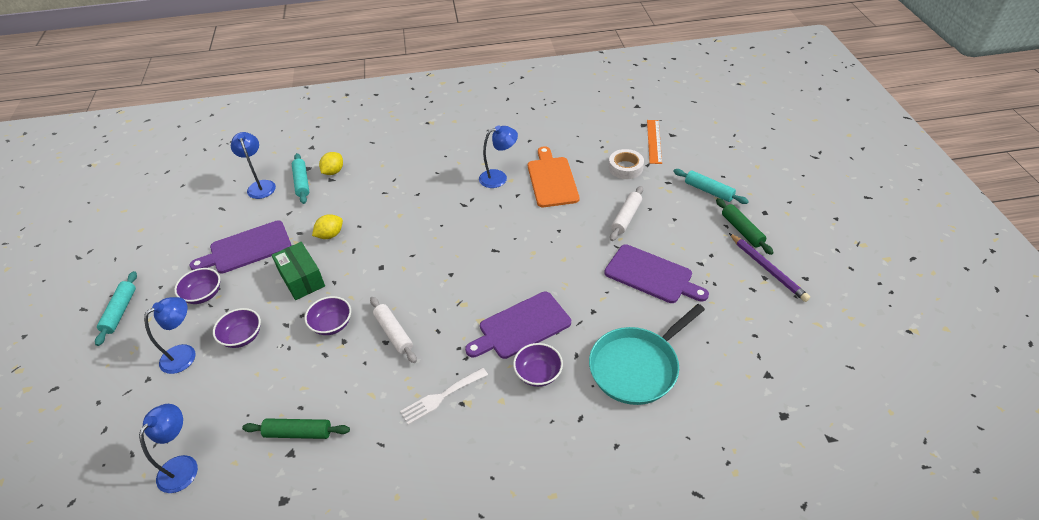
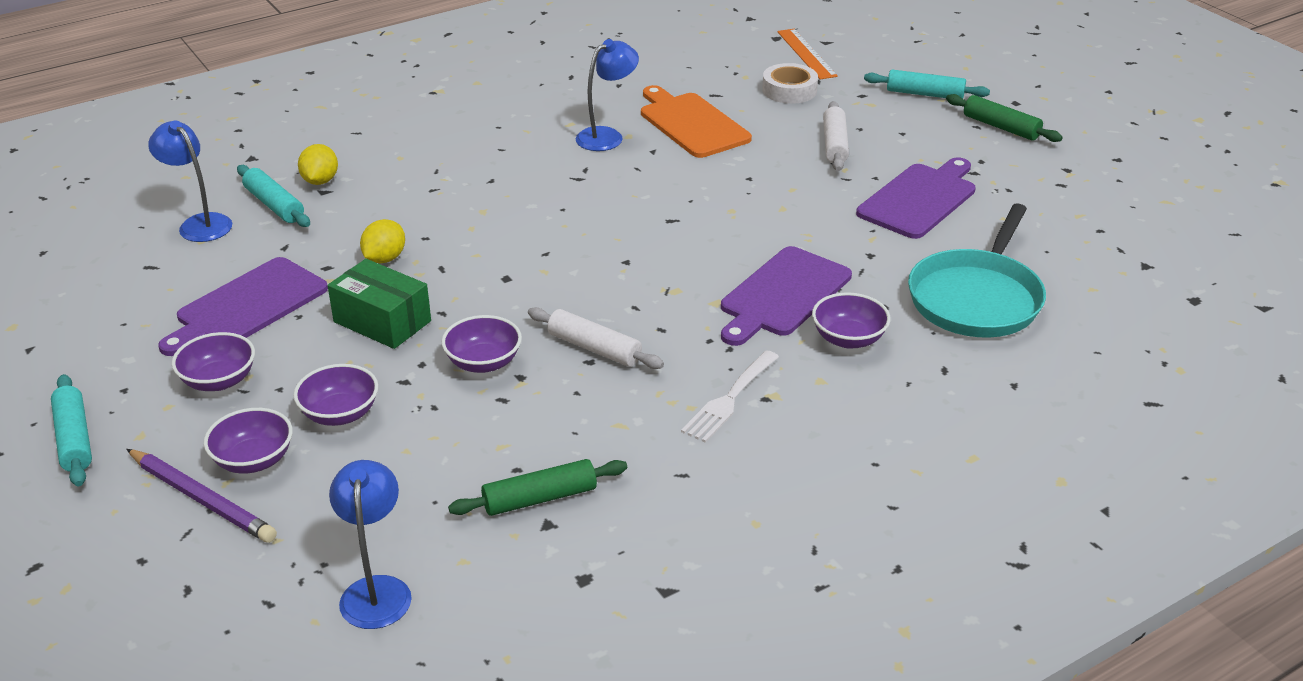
camera: 25 degrees left, 10 degrees down
(185, 354) = (253, 460): blue lamp -> purple bowl
(651, 275) = (920, 199): purple cutting board -> purple cutting board turned 60 degrees counterclockwise
(767, 269) = (1064, 160): purple pencil -> purple pencil (202, 499)

